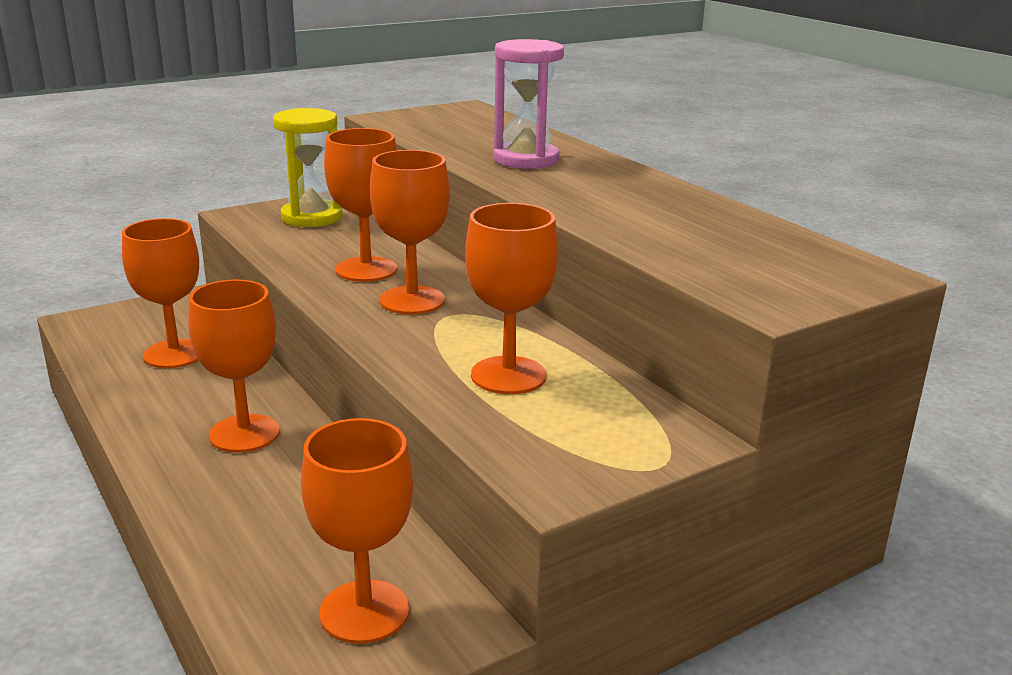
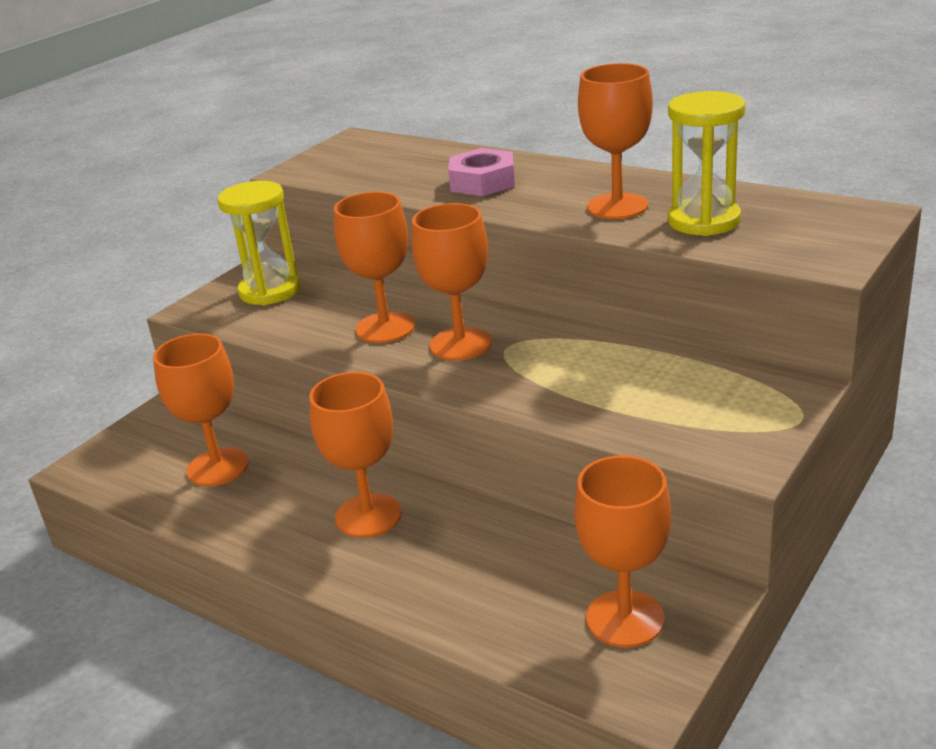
camera: 20 degrees left, 5 degrees up
(508, 375) = (615, 384): orange goblet -> orange goblet (617, 206)
(526, 159) = (482, 182): pink hourglass -> pink nut
(688, 237) = (704, 221): none -> yellow hourglass

